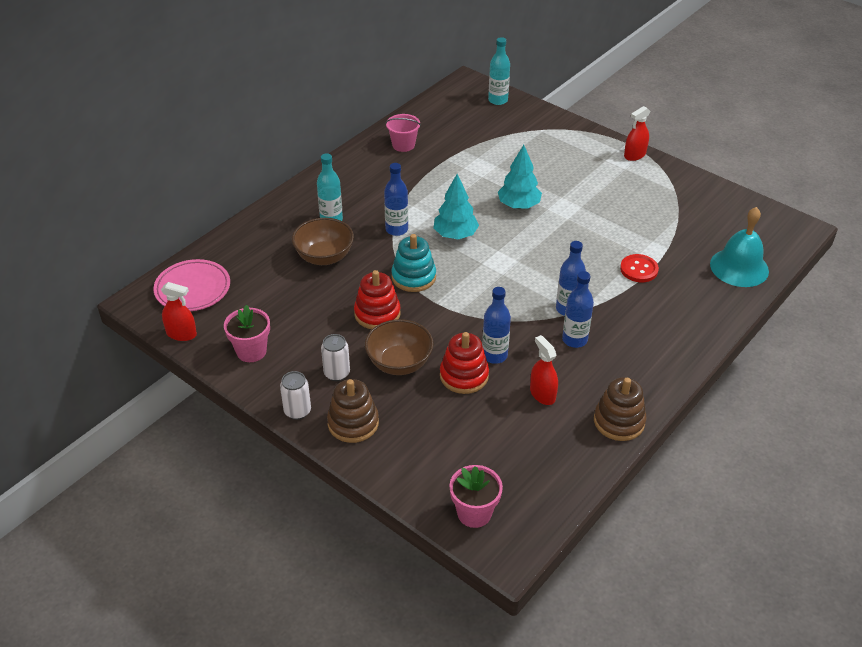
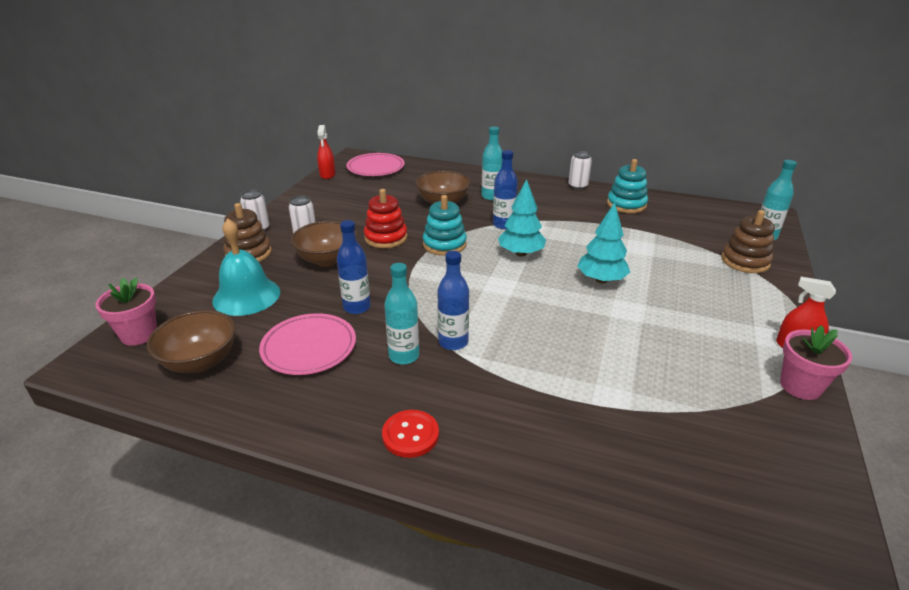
camera: 70 degrees right, 10 degrees down
(251, 351) = (319, 199): pink flower pot -> pink flower pot (800, 386)
(347, 158) = (578, 186): none -> white can
(403, 145) = (626, 204): pink bucket -> turquoise stacking toy
(464, 376) = (322, 295): red stacking toy -> none
(535, 467) = (200, 361): none -> brown bowl
(542, 394) = (309, 348): red spray bottle -> pink plate
(574, 340) = (404, 356): blue bottle -> turquoise bottle
(619, 421) = (278, 414): brown stacking toy -> brown stacking toy (745, 261)
(639, 269) = (563, 388): red button -> red button (410, 435)
(739, 267) = (652, 498): turquoise bell -> turquoise bell (246, 296)

